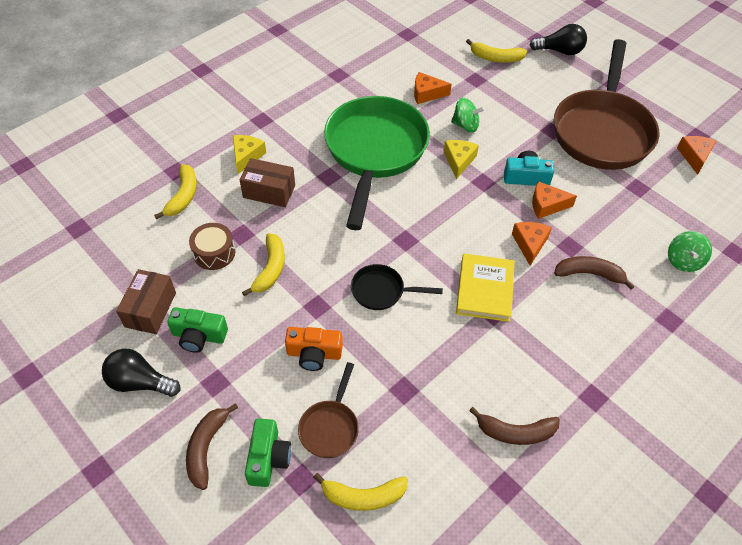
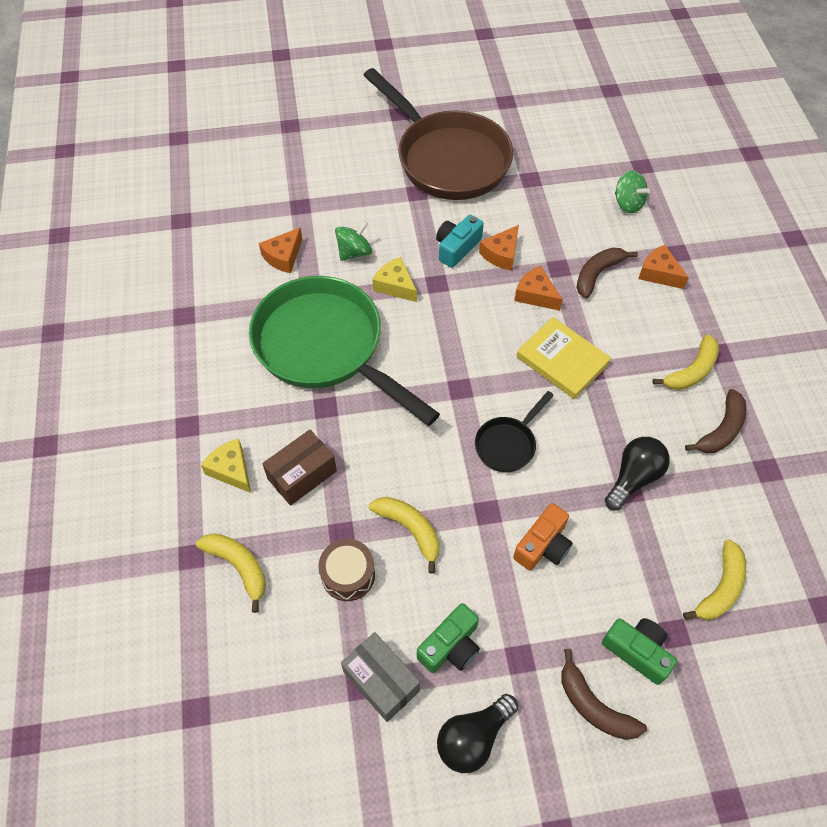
camera: 55 degrees left, 5 degrees up
(150, 309) = (381, 681): brown box -> grey box
(330, 427) = (634, 576): brown pan -> none
(495, 58) = (285, 173): yellow banana -> yellow banana (691, 371)
(559, 51) = (322, 121): black light bulb -> black light bulb (633, 478)
(694, 156) = (526, 120): orange cheese -> orange cheese (659, 273)

